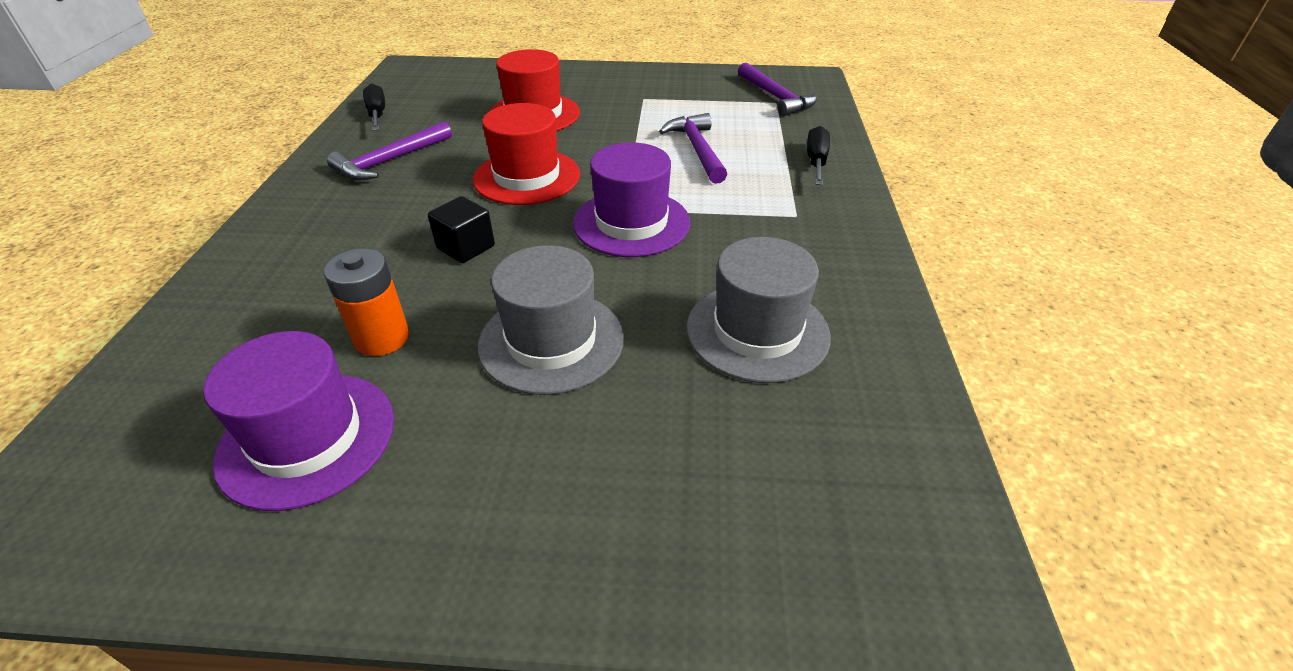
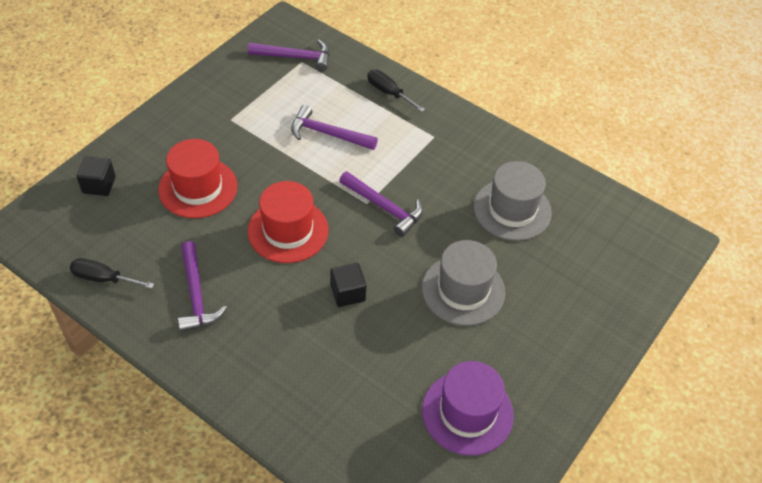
camera: 60 degrees left, 10 degrees up
(382, 338) = (408, 360): orange battery -> none
(488, 76) = (99, 185): none -> black cube
(631, 223) = (384, 207): purple hat -> purple hammer

